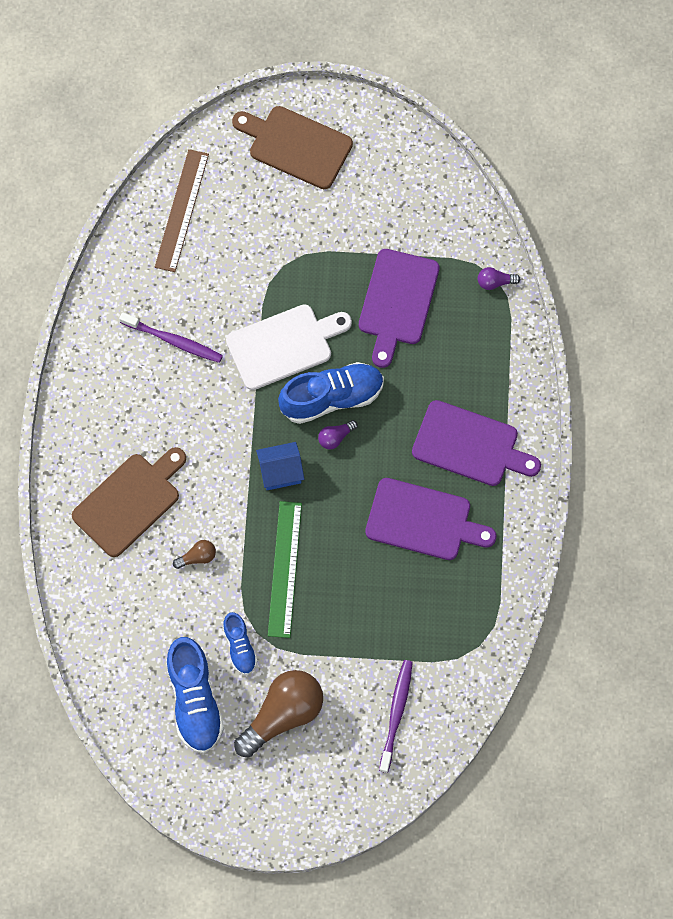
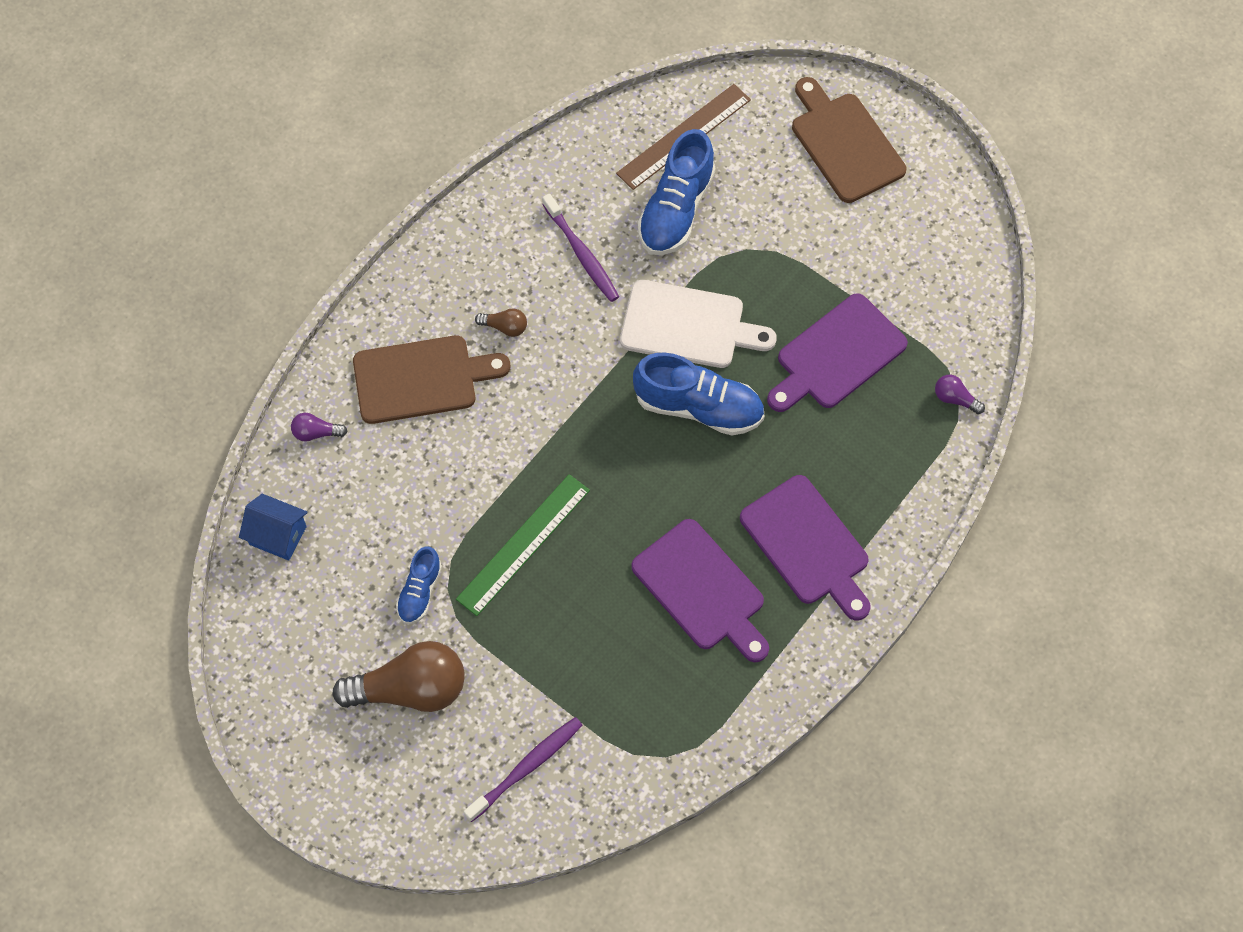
camera: 35 degrees right, 5 degrees down
(195, 701) = (335, 615): blue shoe -> blue shoe (676, 210)
(197, 557) = (445, 475): brown light bulb -> brown light bulb (505, 327)
(280, 472) = (592, 446): blue house -> blue house (278, 535)
(336, 437) = (673, 448): purple light bulb -> purple light bulb (316, 433)

